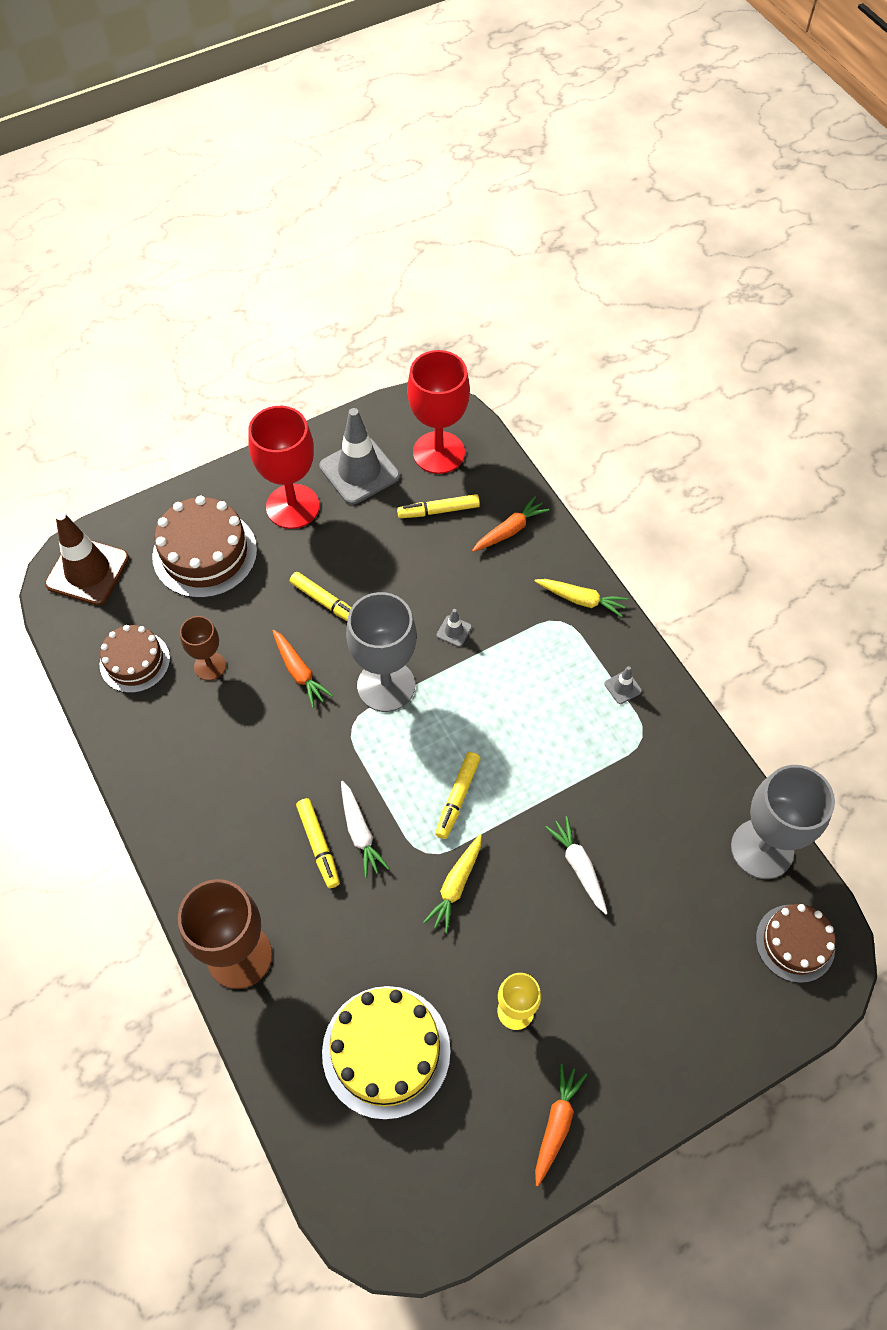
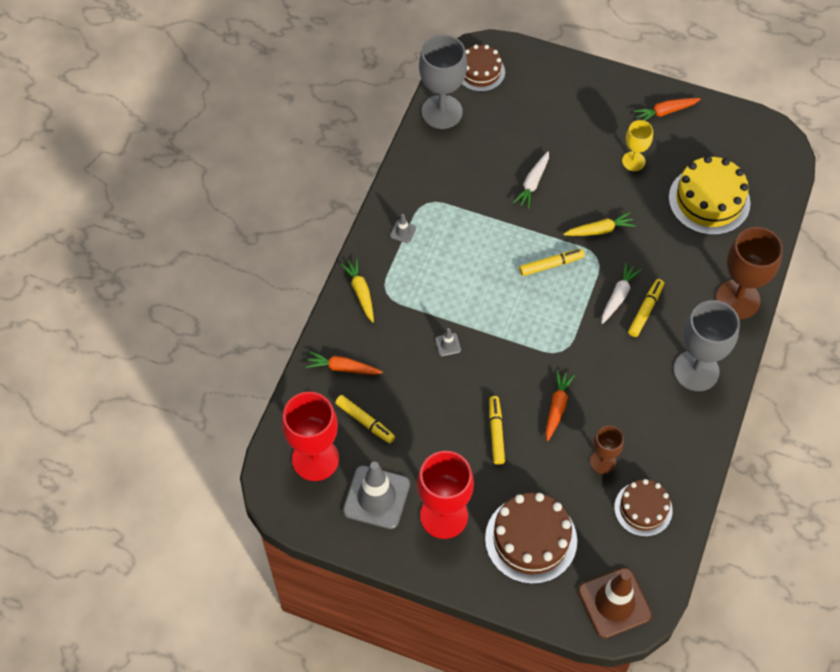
camera: 130 degrees left, 0 degrees up
(386, 685) = (519, 353): grey goblet -> grey goblet (696, 370)

